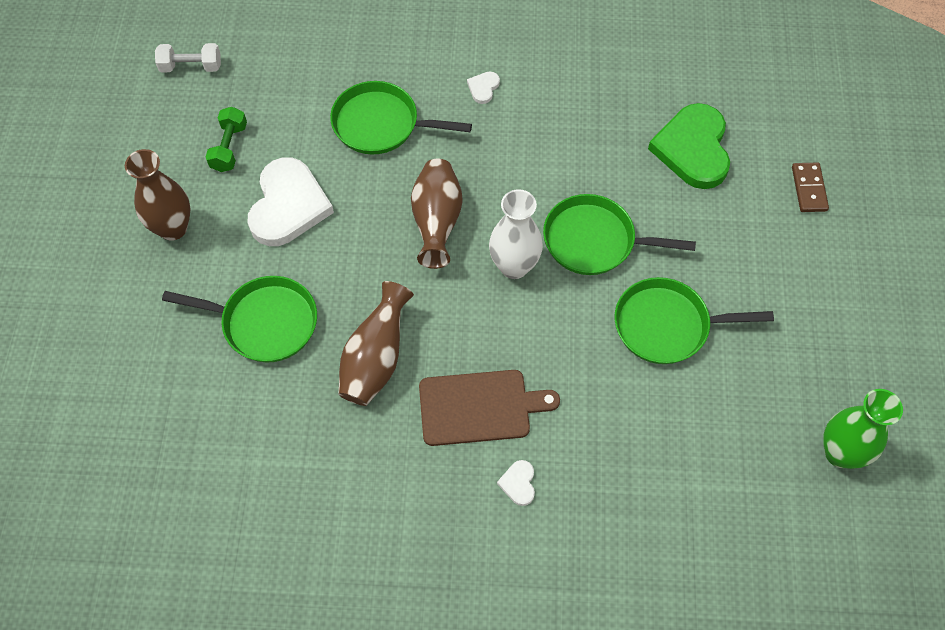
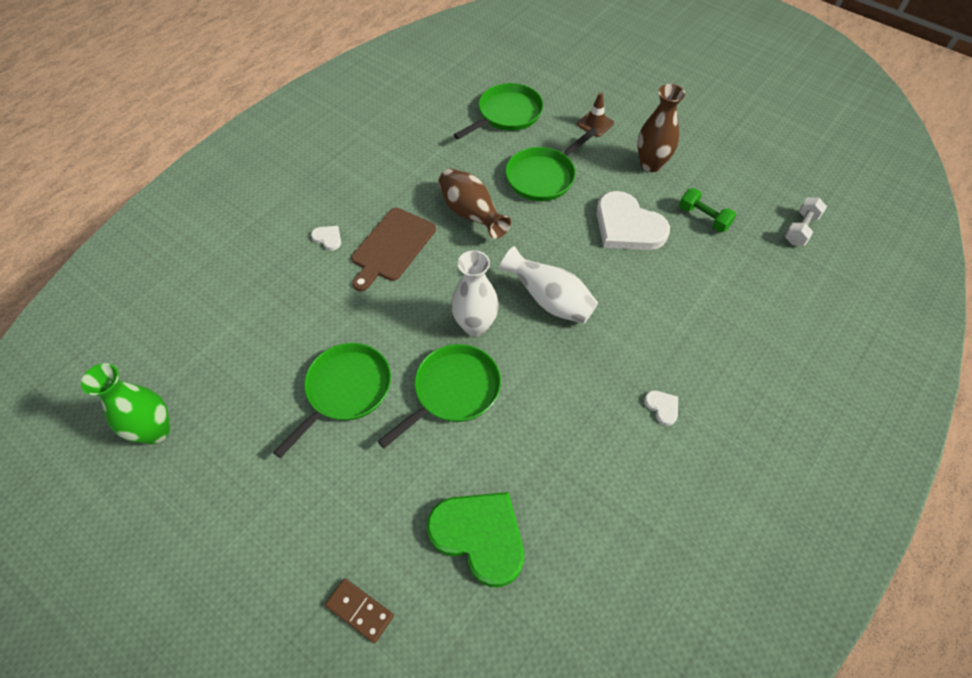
camera: 125 degrees right, 5 degrees down
(132, 318) = (595, 124): none -> brown traffic cone
(381, 124) = (668, 315): green pan -> green pan (507, 114)
(437, 222) = (549, 301): brown vase -> white vase

